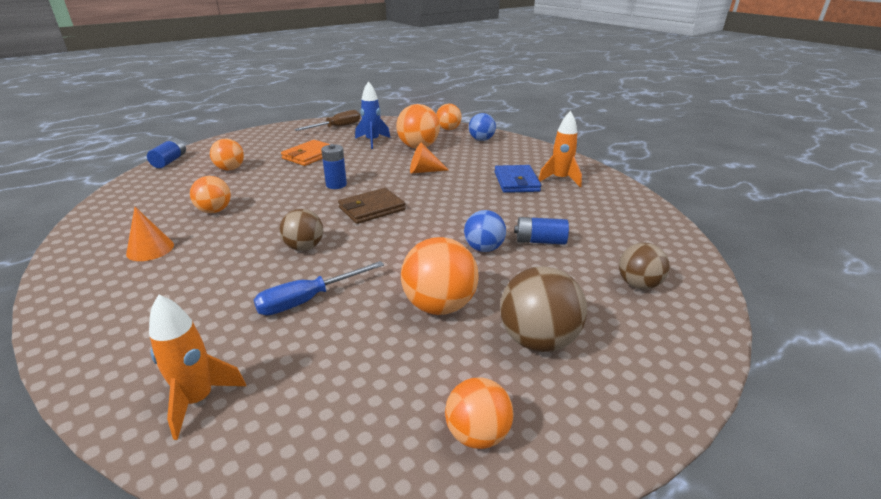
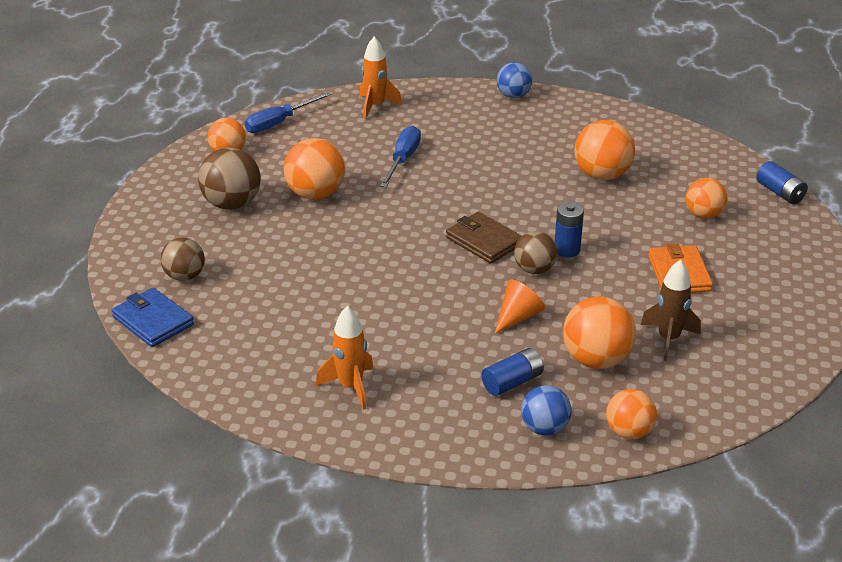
camera: 140 degrees right, 5 degrees up
(150, 249) = (568, 134): orange cone -> none
(215, 211) = (602, 175): orange ball -> orange ball, size x1.53
(304, 247) = (471, 185): brown ball -> brown ball (534, 269)
(337, 127) = (771, 343): brown screwdriver -> none
(346, 457) = (279, 122): none -> blue screwdriver
(372, 141) = (668, 339): blue rocket -> brown rocket
(372, 209) = (484, 241): brown wallet -> brown wallet turned 60 degrees counterclockwise
(483, 248) = (335, 250): blue ball -> blue ball (513, 95)
(516, 182) = (396, 354): blue wallet -> blue wallet (153, 321)
(540, 241) = (295, 281): blue battery -> blue battery (512, 382)

